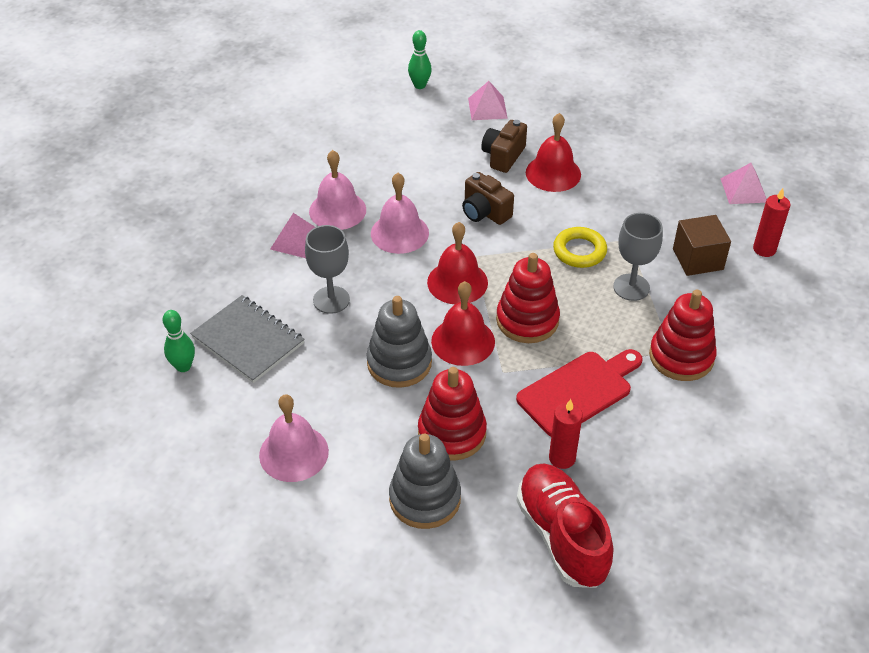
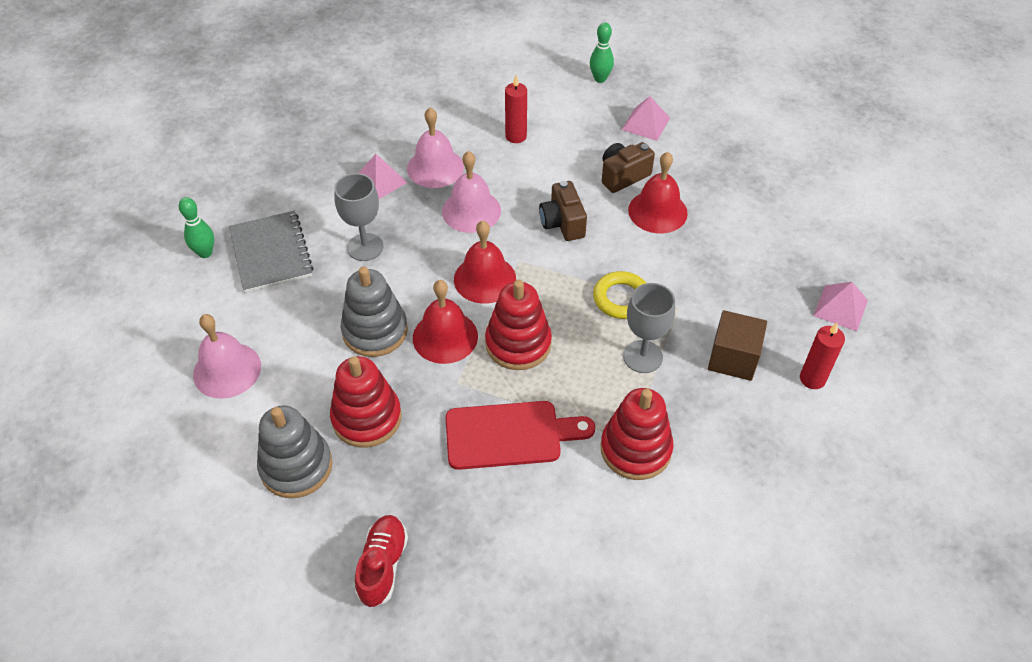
camera: 30 degrees right, 5 degrees up
(562, 458) = (442, 491): red candle -> red candle (516, 136)
(562, 536) = (383, 566): red shoe -> red shoe, size x0.63

